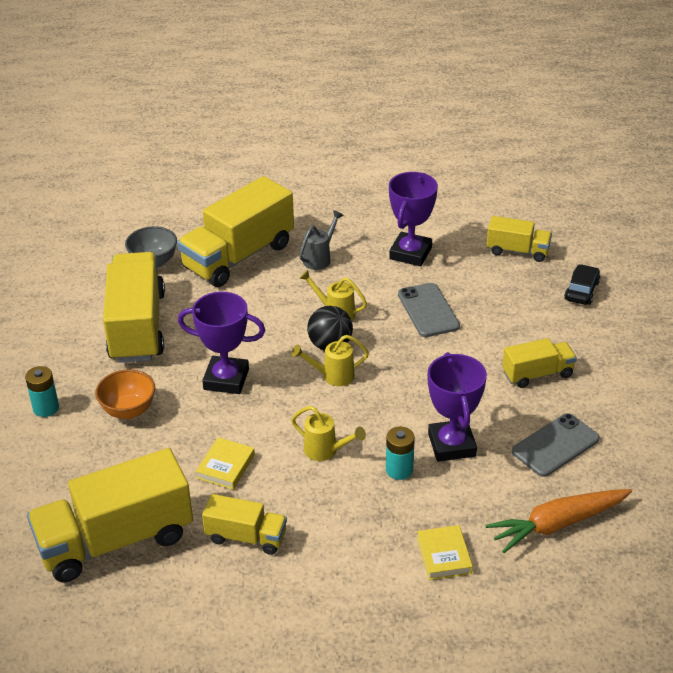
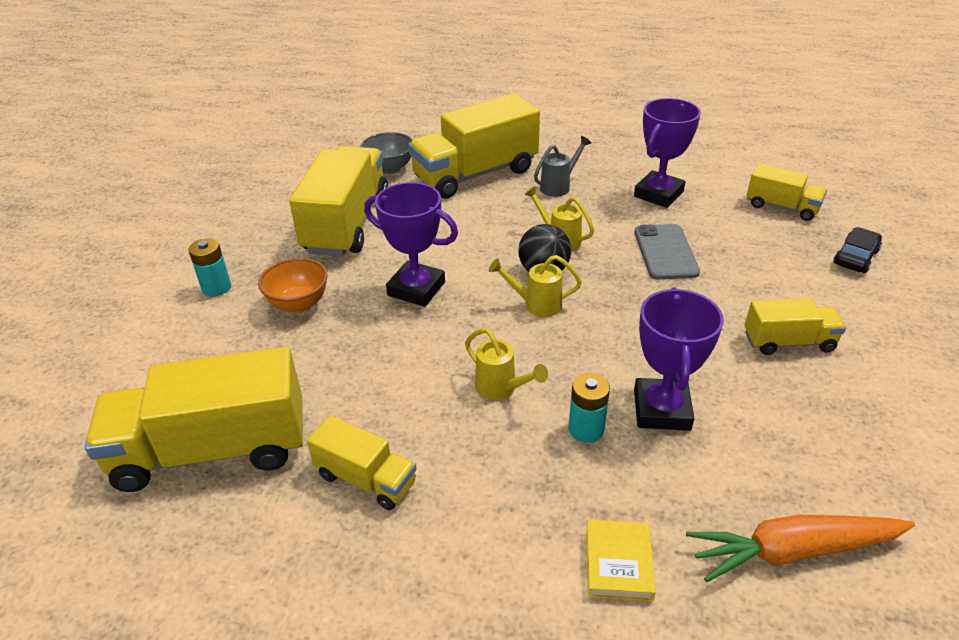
camera: 15 degrees right, 0 degrees up
(225, 466) = (377, 385): yellow book -> none
(555, 445) = (802, 436): grey phone -> none

